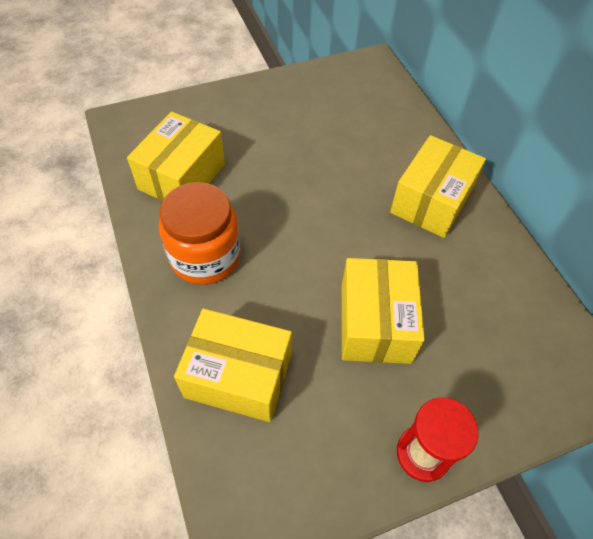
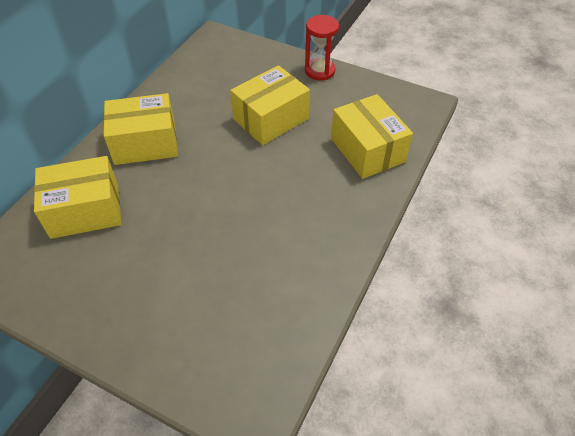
camera: 130 degrees left, 5 degrees down
(182, 176) = (267, 298): yellow box -> yellow box (85, 210)
(205, 256) = (318, 222): orange jar -> none

